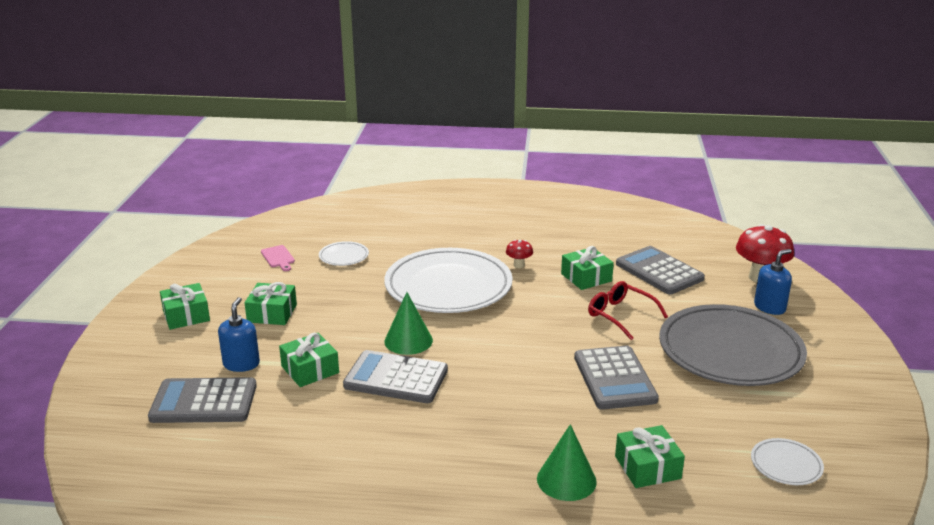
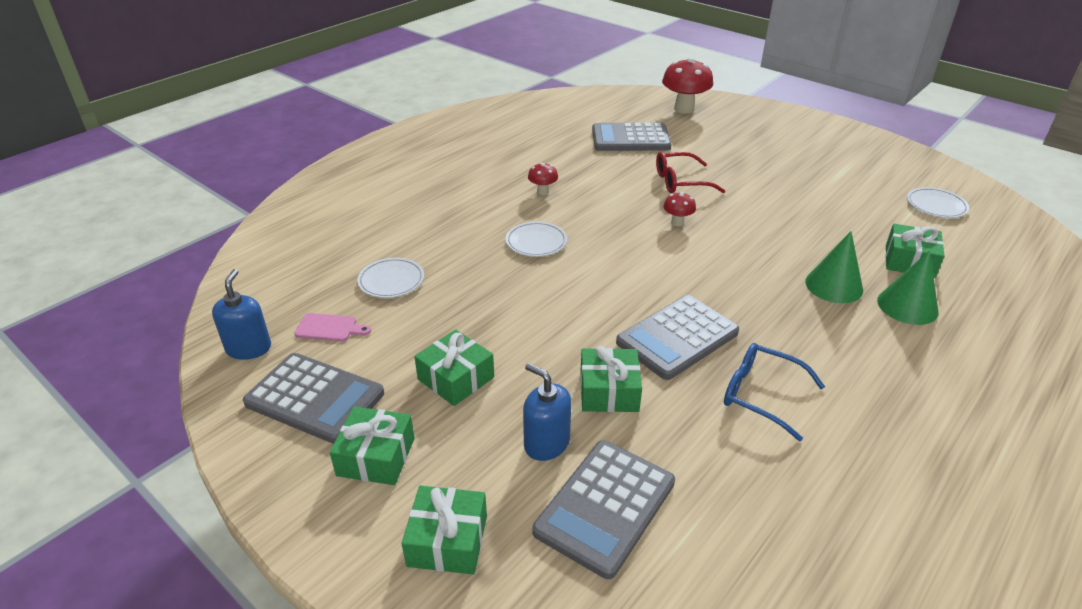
camera: 55 degrees left, 10 degrees up
(365, 432) = (761, 395): none -> blue glasses
(408, 341) = (614, 304): green cone -> green cone (834, 286)
(448, 286) = (536, 242): white plate -> white plate, size x0.41
(552, 333) = (677, 222): none -> red mushroom
(586, 277) = (603, 171): green gift -> green gift (447, 540)
(614, 378) = (774, 223): grey calculator -> grey calculator (315, 398)
(730, 351) = (775, 162): grey plate -> none
(769, 307) = (729, 123): blue soap dispenser -> blue soap dispenser (249, 348)

